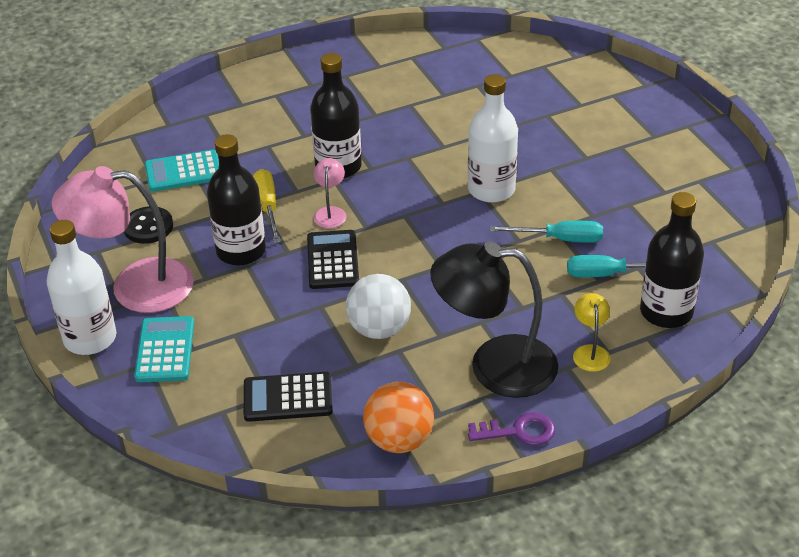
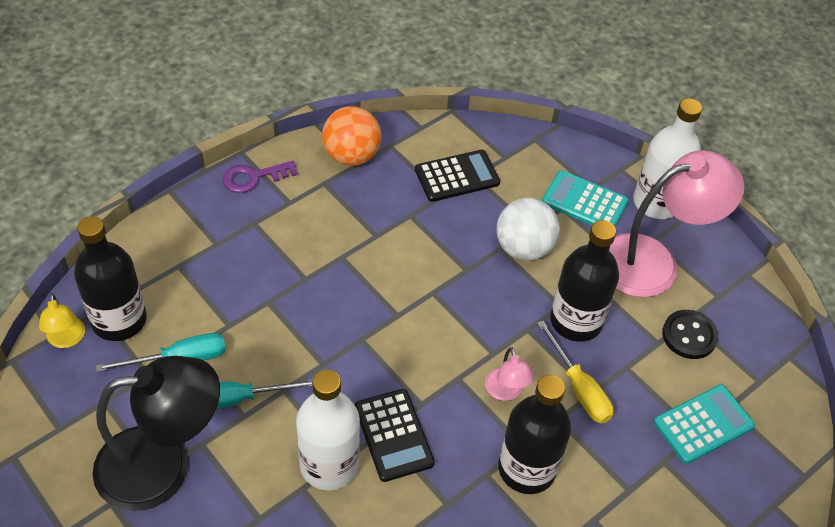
camera: 160 degrees right, 10 degrees up
(165, 350) = (584, 202): turquoise calculator -> turquoise calculator turned 135 degrees clockwise
(332, 260) = (476, 326): black calculator -> black calculator (394, 435)
(379, 329) = (401, 254): white ball -> white ball (523, 248)
(495, 366) = (284, 234): black lamp -> black lamp (163, 465)
(590, 352) = (196, 262): yellow lamp -> yellow lamp (67, 339)

